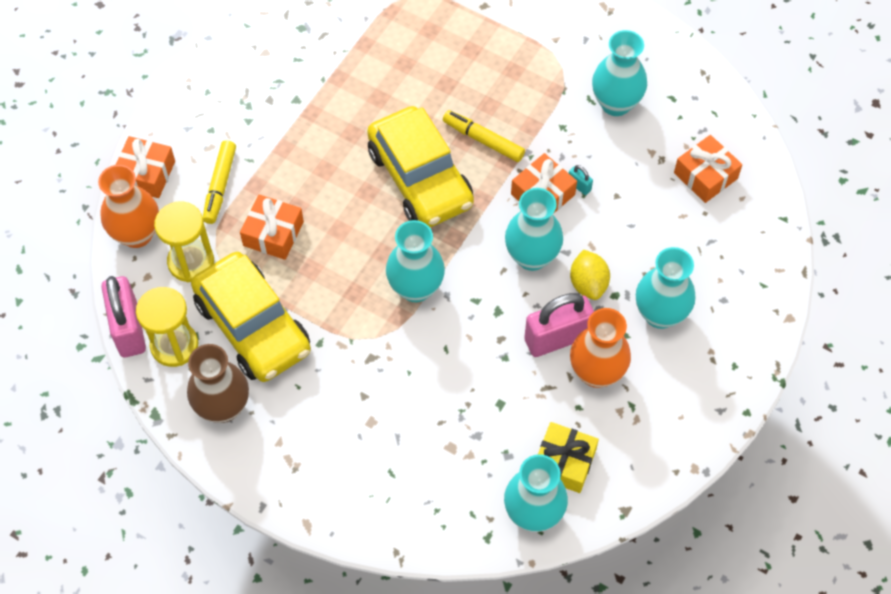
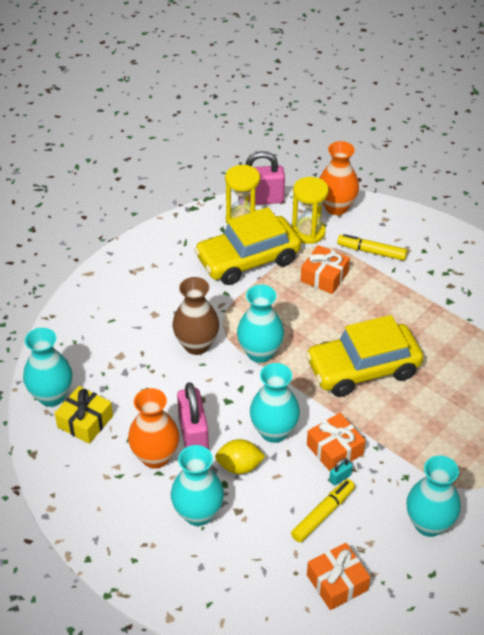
camera: 100 degrees right, 15 degrees down
(146, 174) = (387, 214): orange gift -> none
(223, 407) = (188, 240): brown vase -> brown vase (196, 345)
(483, 140) = (397, 416): yellow marker -> yellow marker (323, 514)

